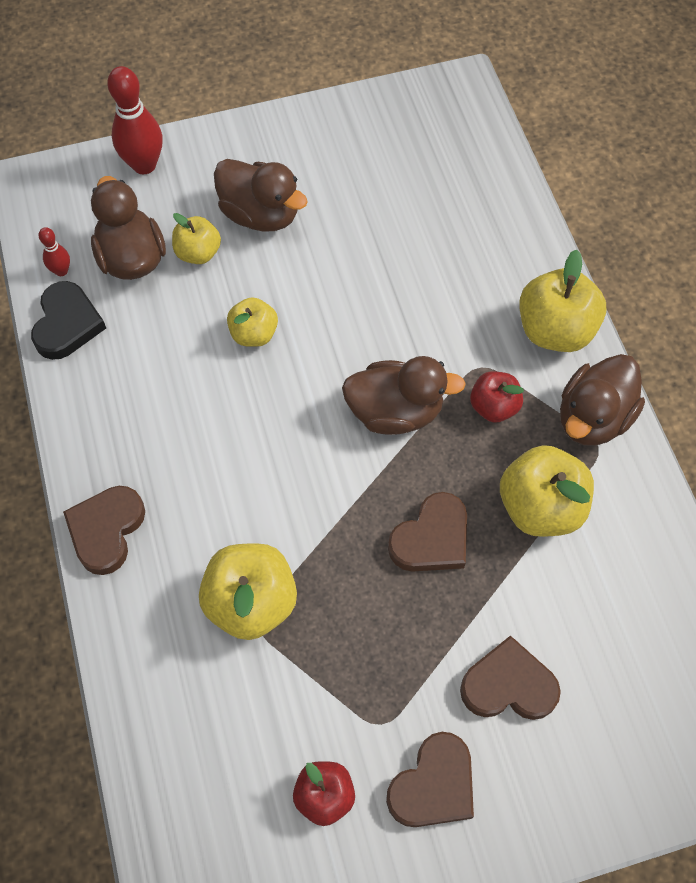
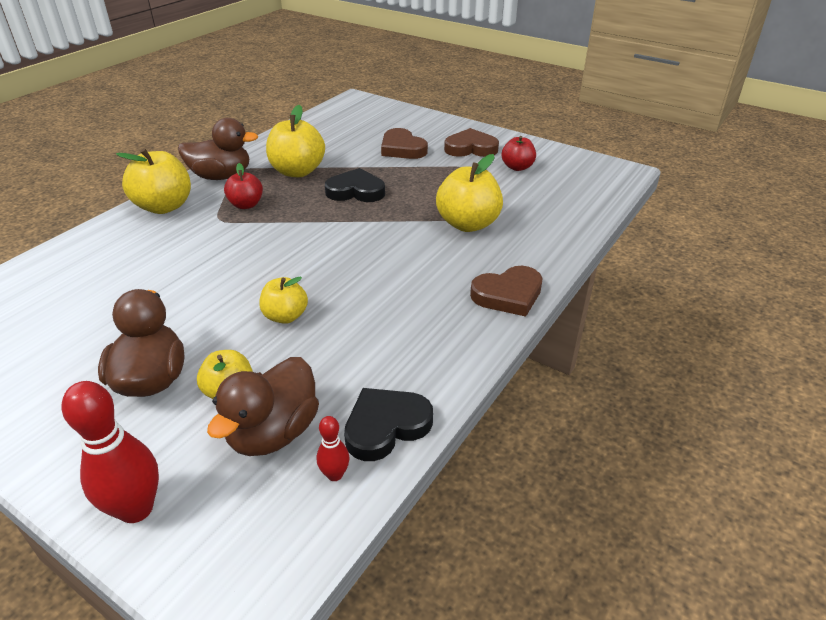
camera: 130 degrees left, 25 degrees down
(395, 411) = (287, 233): brown duck -> none
(431, 538) = (356, 191): brown heart -> black heart

